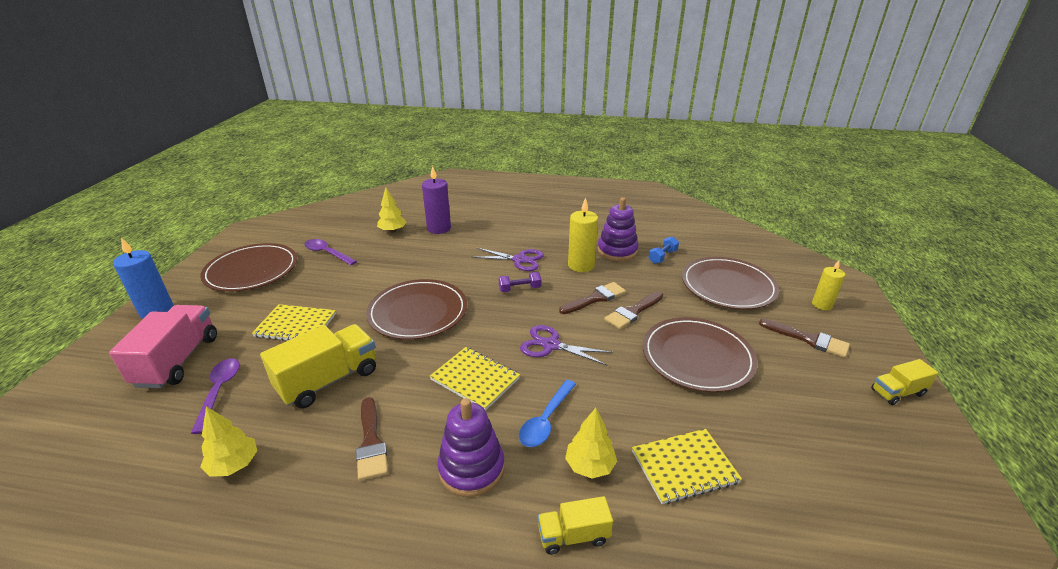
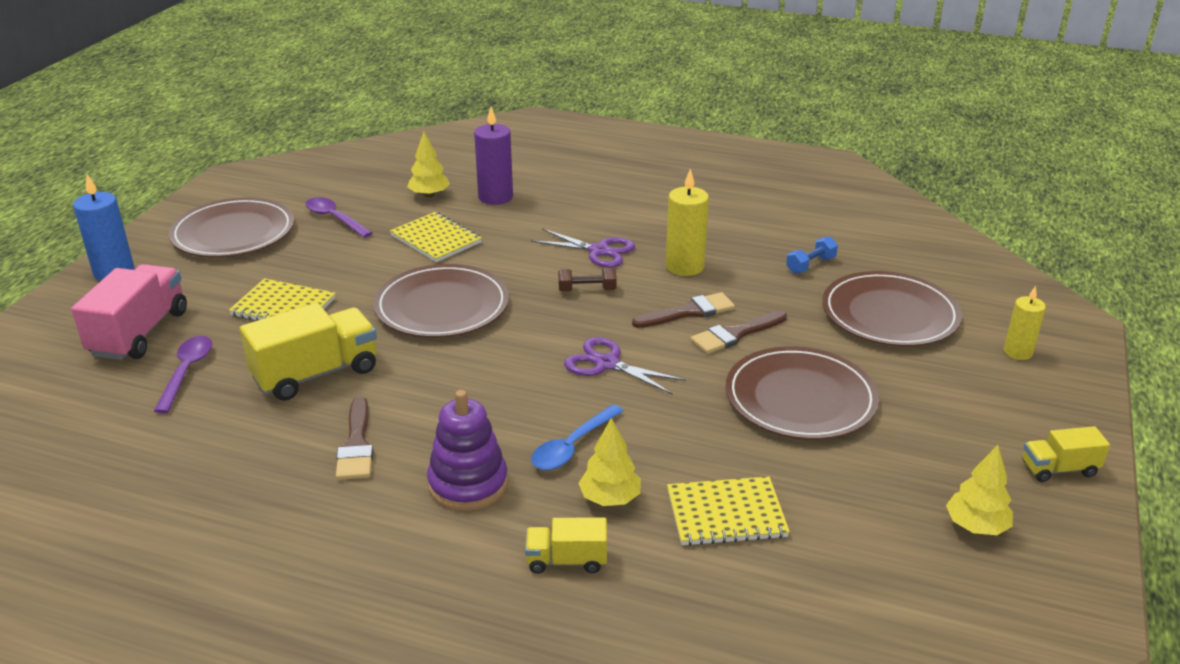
camera: 10 degrees right, 0 degrees up
(234, 465) = (200, 448): yellow tree -> yellow tree (976, 526)
(475, 379) = (496, 392): yellow notebook -> yellow notebook (436, 239)
(520, 289) = (587, 290): purple dumbbell -> brown dumbbell
(617, 251) = (746, 251): purple stacking toy -> none
(808, 339) = (971, 394): brown brush -> none

